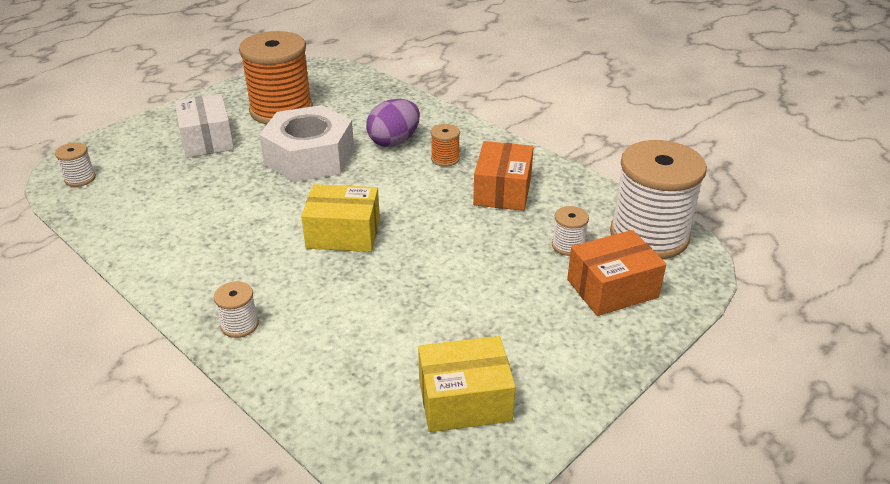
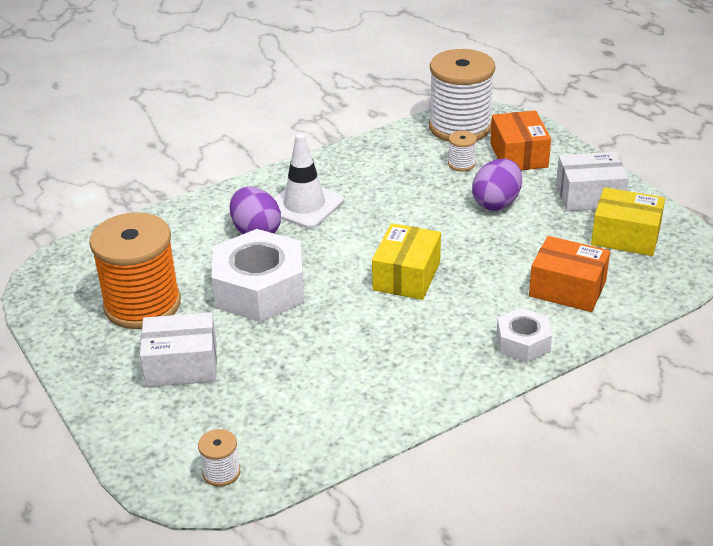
camera: 75 degrees left, 0 degrees up
(240, 325) = (523, 342): white spool -> white nut
(445, 159) = (304, 205): orange spool -> white traffic cone
(464, 400) = (625, 236): yellow box -> yellow box turned 75 degrees counterclockwise
(497, 280) = (496, 203): none -> purple egg
(502, 191) = (372, 182): orange box -> orange box (567, 289)
(547, 359) = (589, 196): none -> white box

